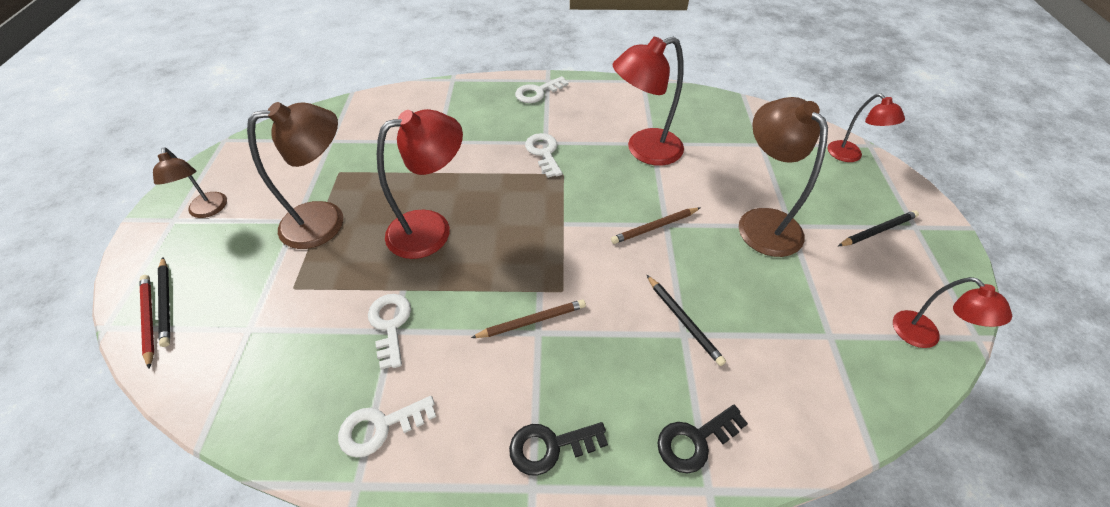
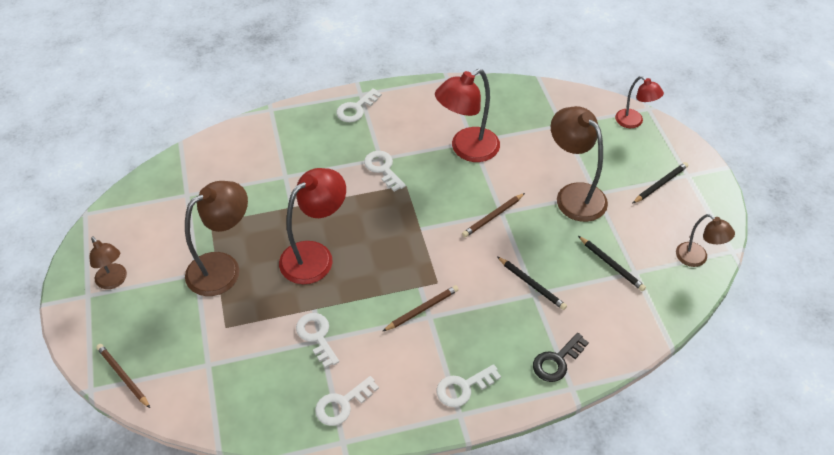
camera: 15 degrees left, 0 degrees up
(149, 320) = (123, 376): red pencil -> brown pencil
(166, 302) = (128, 361): black pencil -> black pencil (611, 265)
(550, 446) = (463, 388): black key -> white key
(923, 337) = (697, 258): red lamp -> brown lamp

